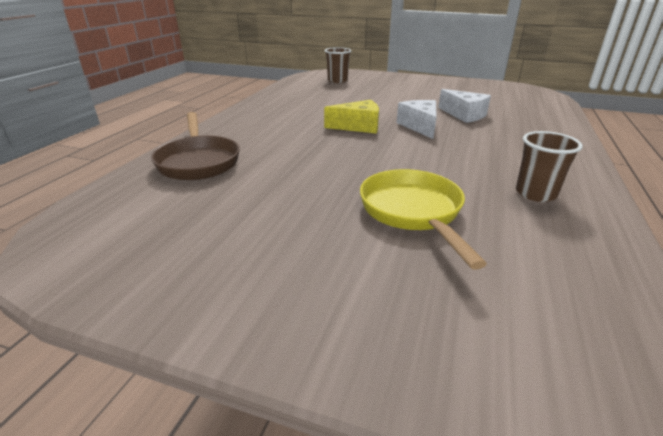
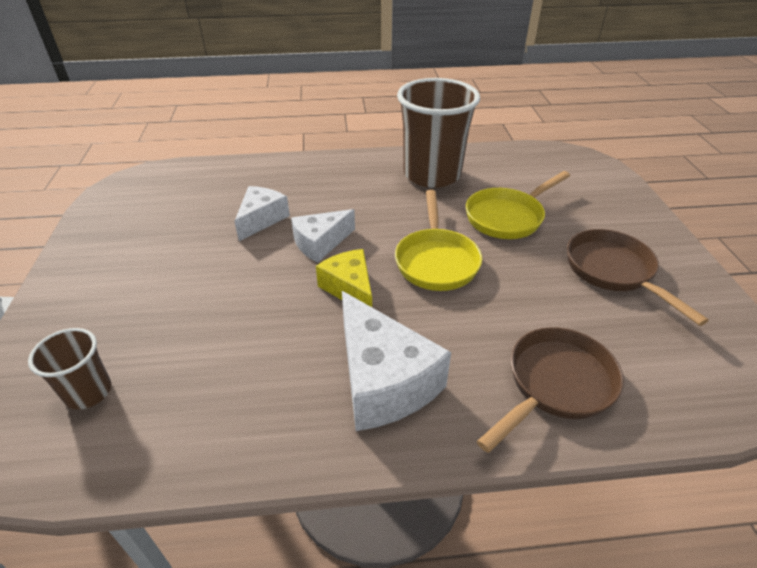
camera: 115 degrees left, 10 degrees up
(260, 240) = (613, 272): none -> brown pan
(272, 122) = (383, 380): none -> white cheese
(365, 158) = (436, 260): none -> yellow pan
(535, 193) = (432, 174): brown cup -> brown cup, size x2.04

